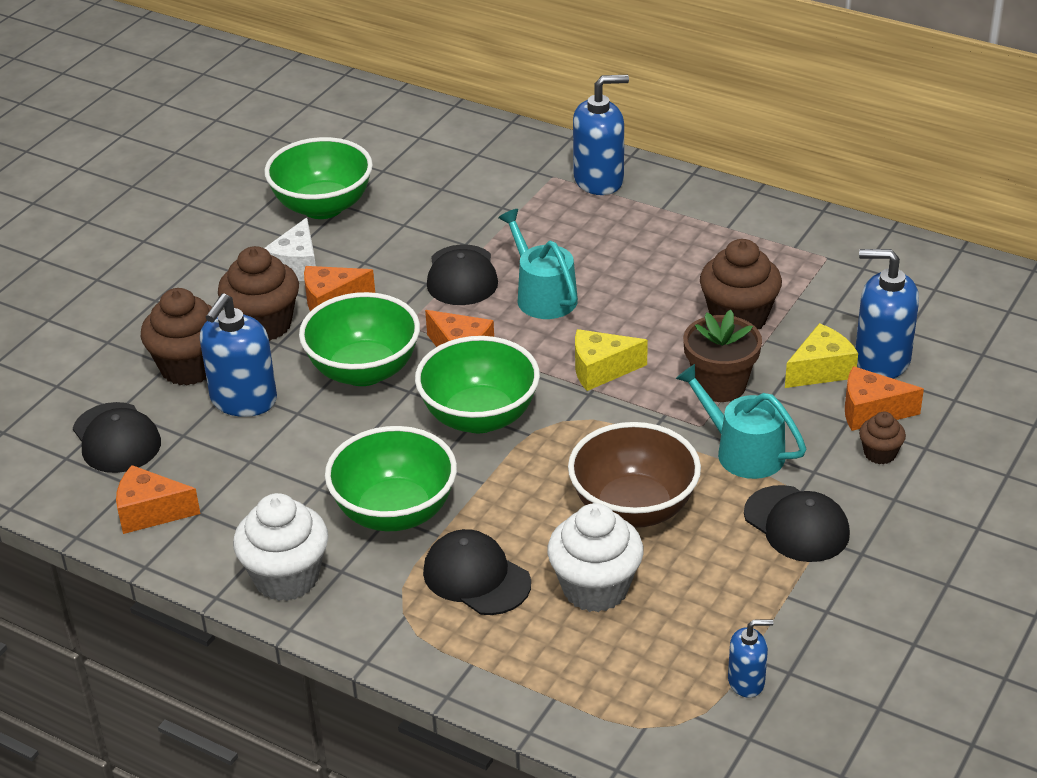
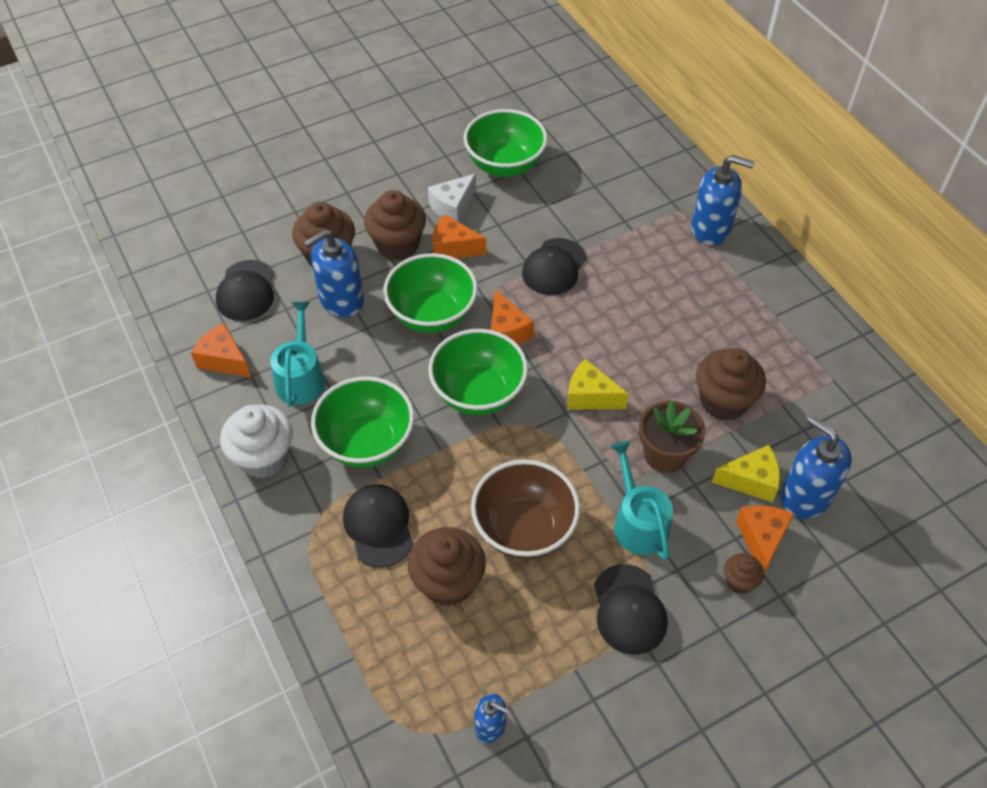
camera: 30 degrees right, 15 degrees up
(542, 295) = (597, 311): turquoise watering can -> turquoise watering can (301, 377)
(595, 588) = (448, 582): white cupcake -> brown cupcake
(871, 412) = (761, 539): orange cheese -> orange cheese turned 60 degrees clockwise

